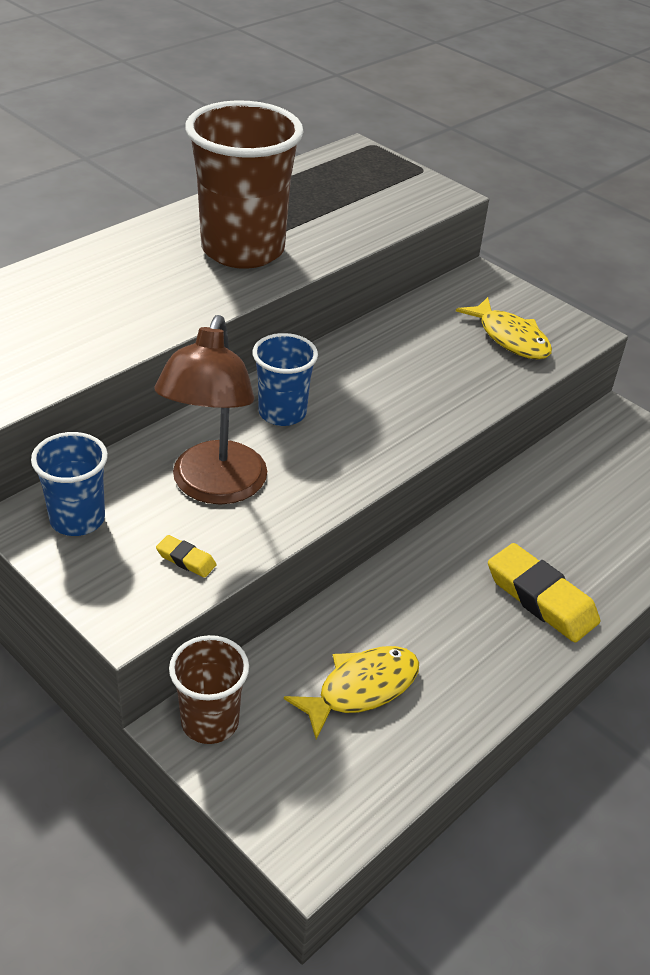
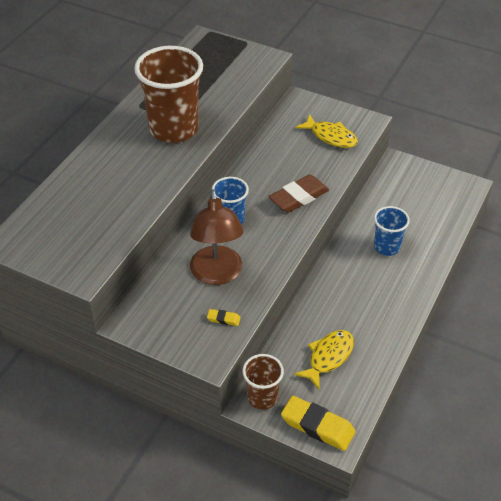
camera: 15 degrees left, 5 degrees up
(77, 519) = (156, 314): blue cup -> blue cup (387, 247)
(413, 410) = (299, 197): none -> brown eraser
(541, 598) = (396, 281): yellow eraser -> yellow eraser (317, 426)

